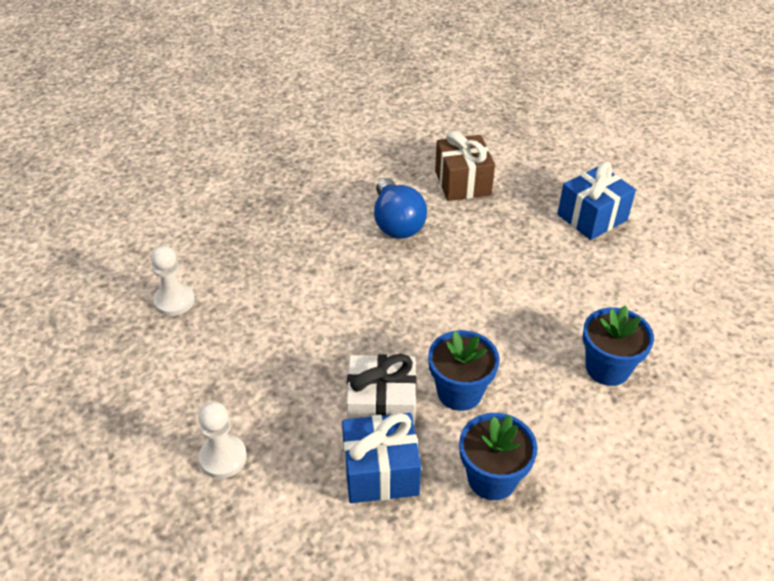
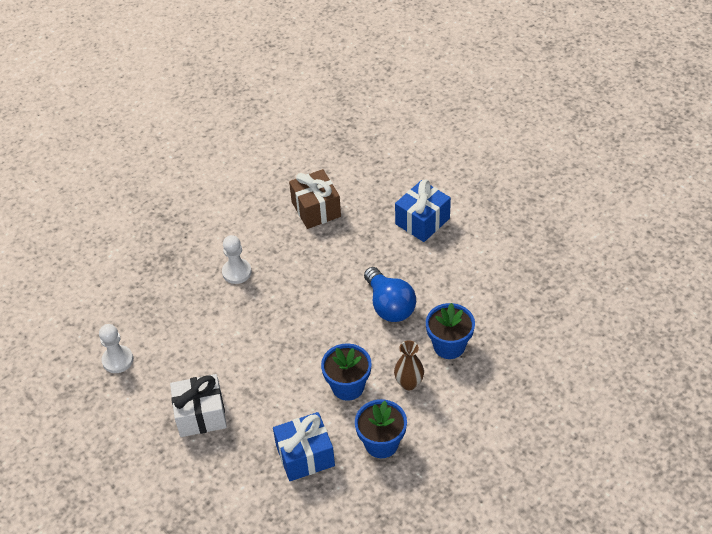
camera: 10 degrees left, 5 degrees up
(223, 458) = (193, 470): white pawn -> white pawn (237, 272)
(381, 409) = (295, 411): white gift -> white gift (201, 415)
(396, 223) = (271, 257): blue light bulb -> blue light bulb (389, 305)
(544, 405) = (409, 383): none -> brown vase

